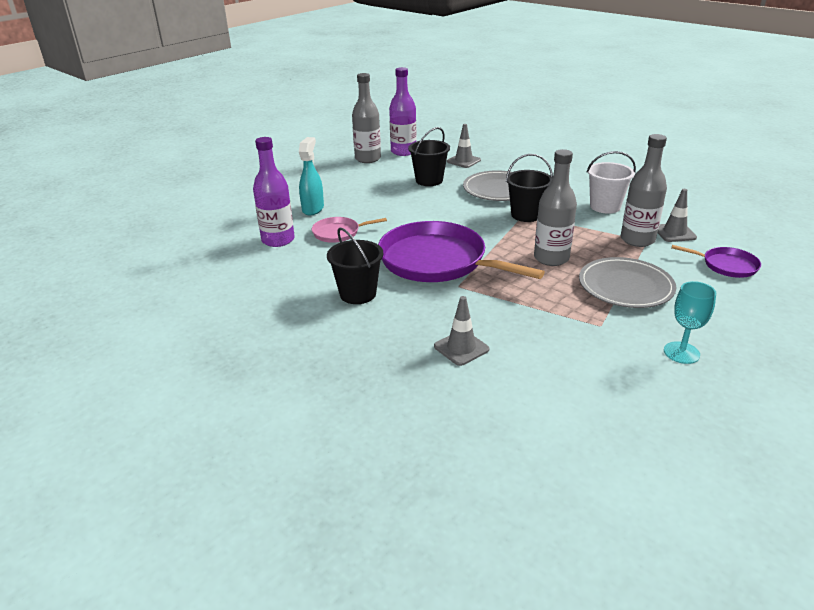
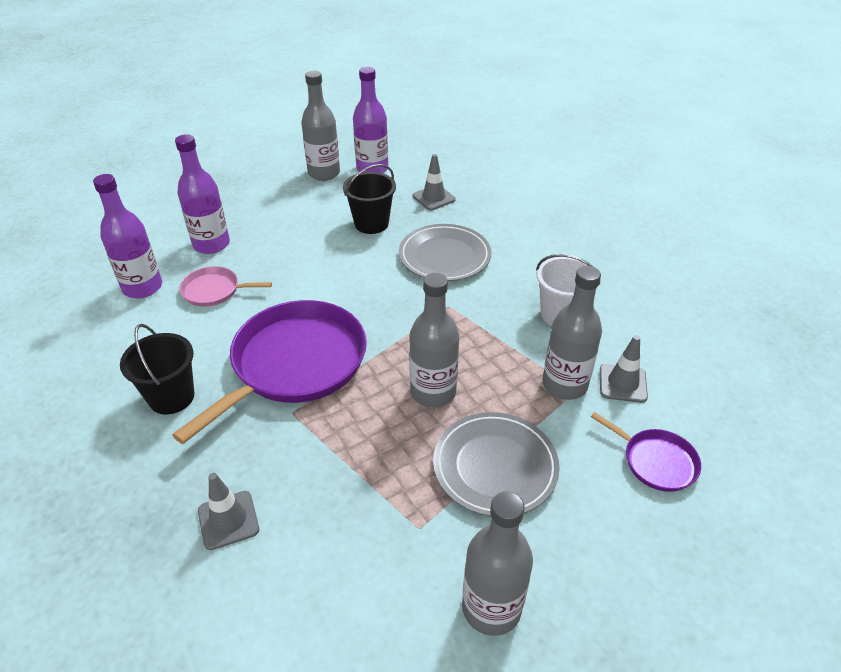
camera: 15 degrees right, 10 degrees up
(313, 209) = (211, 244): turquoise spray bottle -> purple bottle
(437, 261) = (294, 364): purple pan -> purple pan turned 75 degrees clockwise
(526, 215) = (450, 308): black bucket -> none
(681, 353) = (491, 608): turquoise goblet -> grey bottle

